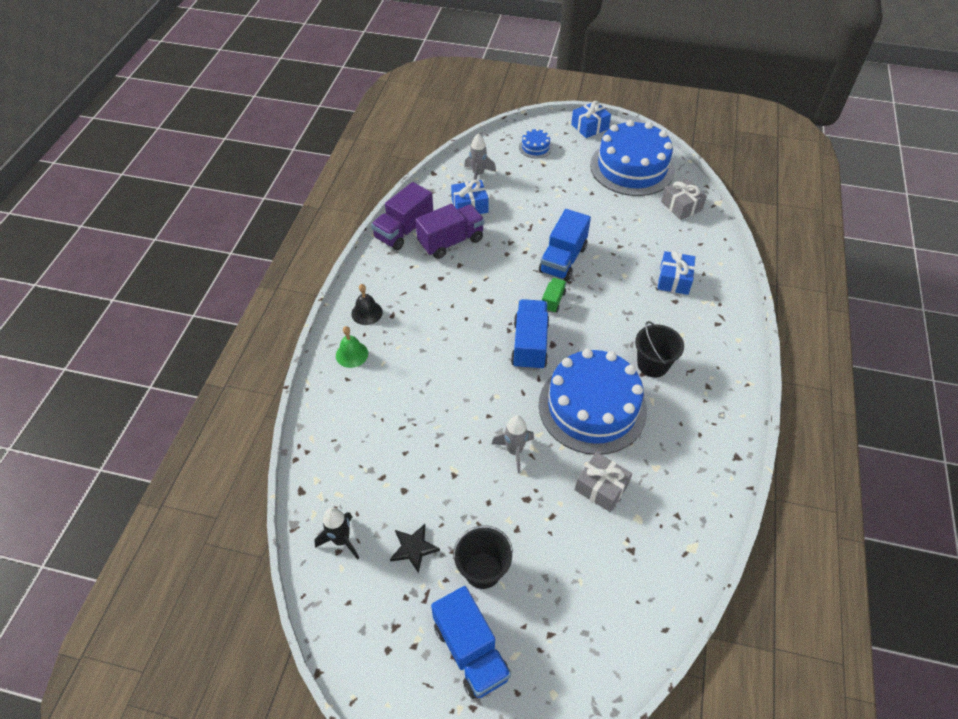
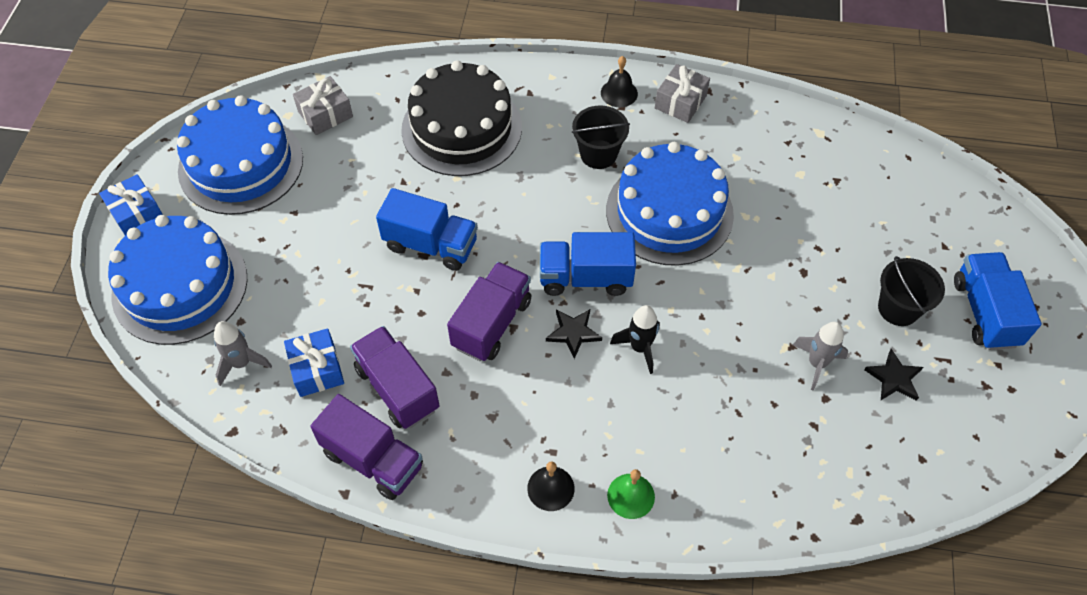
camera: 95 degrees left, 5 degrees up
(341, 540) = (907, 457): black rocket -> black rocket (639, 348)
(471, 651) = (985, 312): blue truck -> blue truck turned 60 degrees counterclockwise
(482, 334) = (573, 333): none -> black star
(494, 289) = (491, 323): none -> purple truck
(514, 451) = (745, 286): grey rocket -> grey rocket (816, 363)
(535, 147) = (180, 286): blue cake -> blue cake, size x2.44
(553, 301) = (507, 254): green truck -> none
(601, 487) = (772, 204): grey gift -> grey gift (680, 102)
(674, 280) = (461, 128): blue gift -> black cake
(725, 386) = (619, 93): none -> black bell

